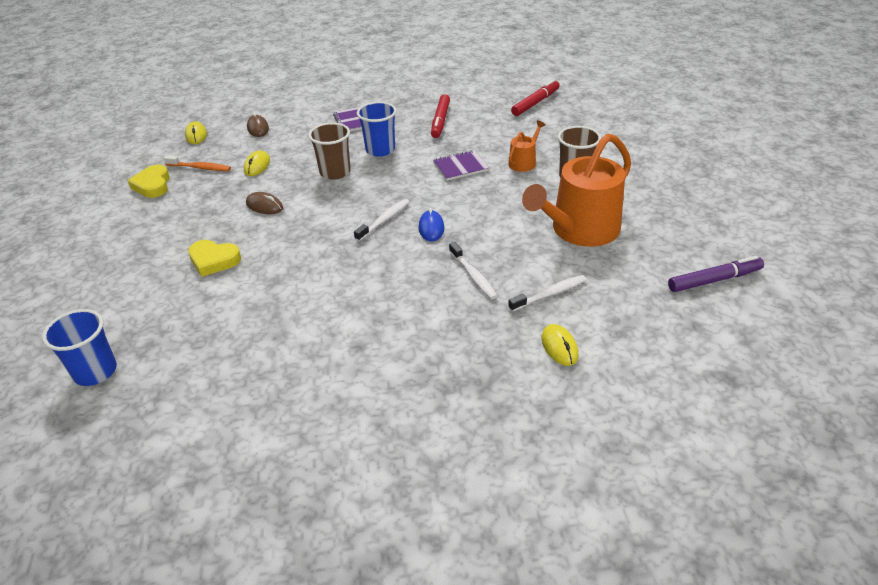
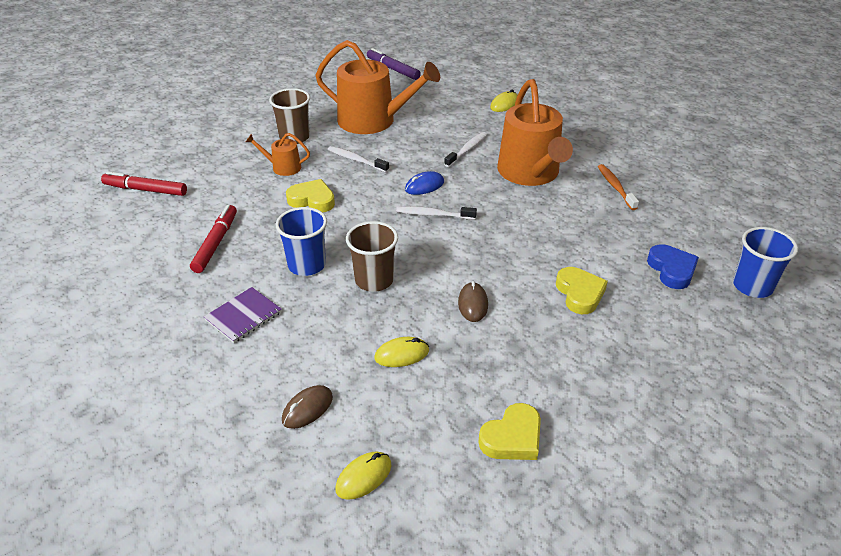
camera: 120 degrees left, 0 degrees up
(173, 329) = (672, 270): none -> blue heart
(200, 168) = (442, 411): orange toothbrush -> orange toothbrush (615, 187)
(394, 304) = (530, 173): none -> orange watering can
(440, 121) = (215, 243): red marker -> red marker turned 60 degrees counterclockwise
(460, 167) = (312, 200): purple notebook -> yellow heart
(550, 294) = (458, 117): white toothbrush -> white toothbrush (356, 160)

